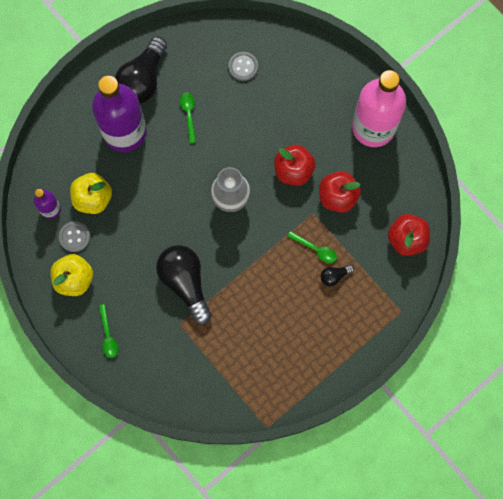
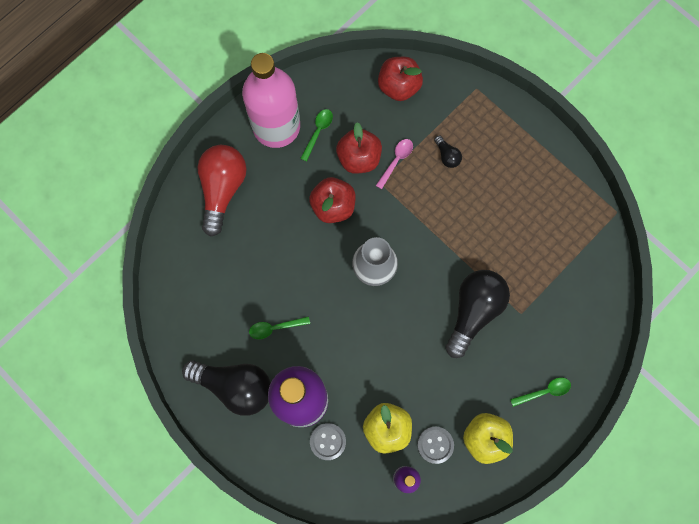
camera: 95 degrees left, 0 degrees up
(185, 283) = (474, 311): black light bulb -> black light bulb turned 150 degrees clockwise
(243, 67) = (212, 271): grey button -> grey button (328, 441)
(315, 249) = (420, 177): green spoon -> green spoon (318, 132)
(316, 78) = (222, 190): none -> red light bulb
(332, 229) = (396, 161): none -> pink spoon

